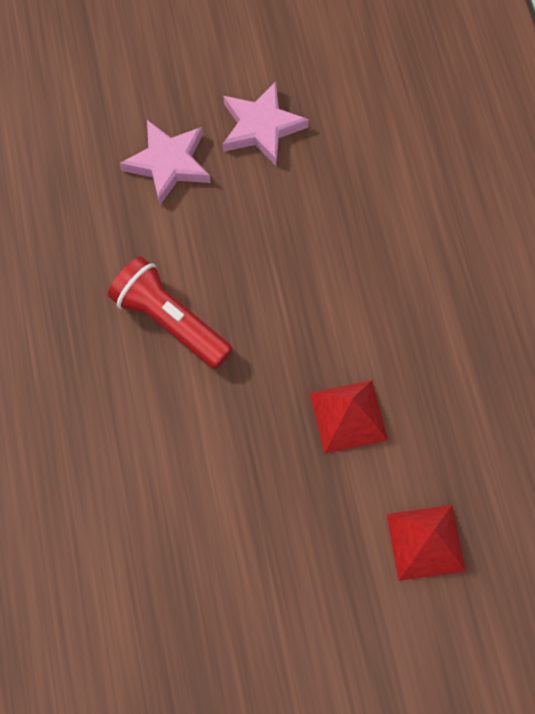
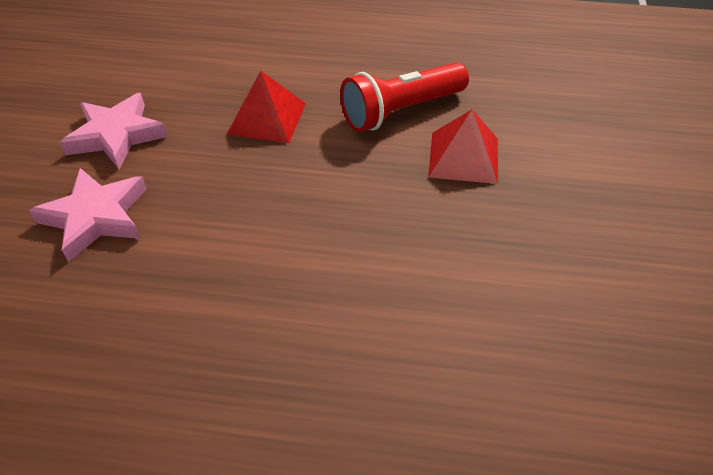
camera: 70 degrees left, 20 degrees down
(169, 321) = (291, 267): red flashlight -> red flashlight (401, 111)
(425, 542) = (605, 141): red pyramid -> red pyramid (267, 118)

